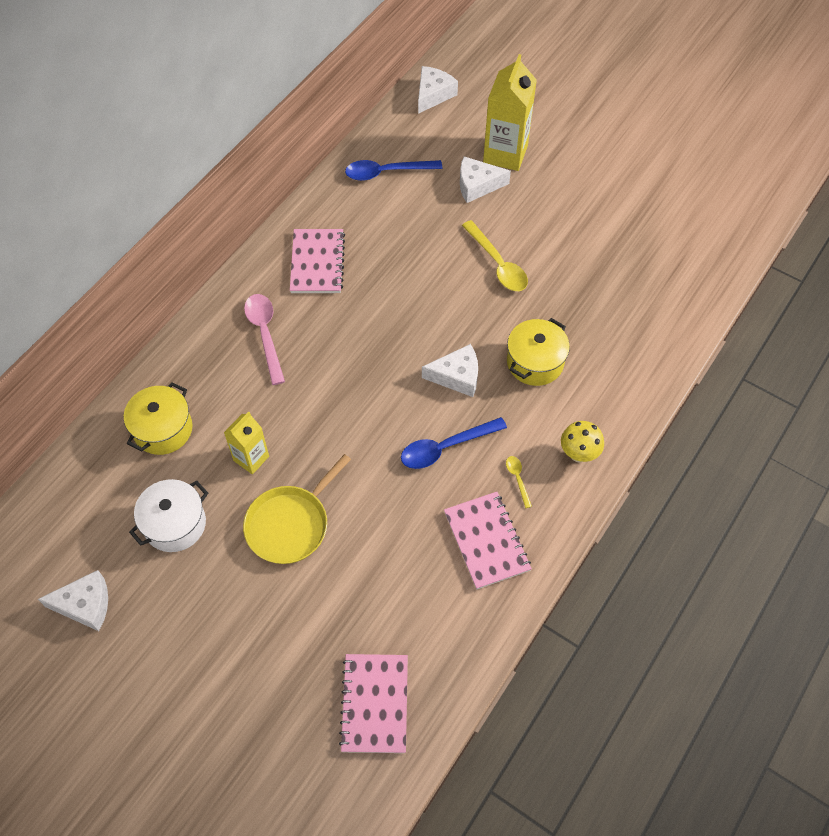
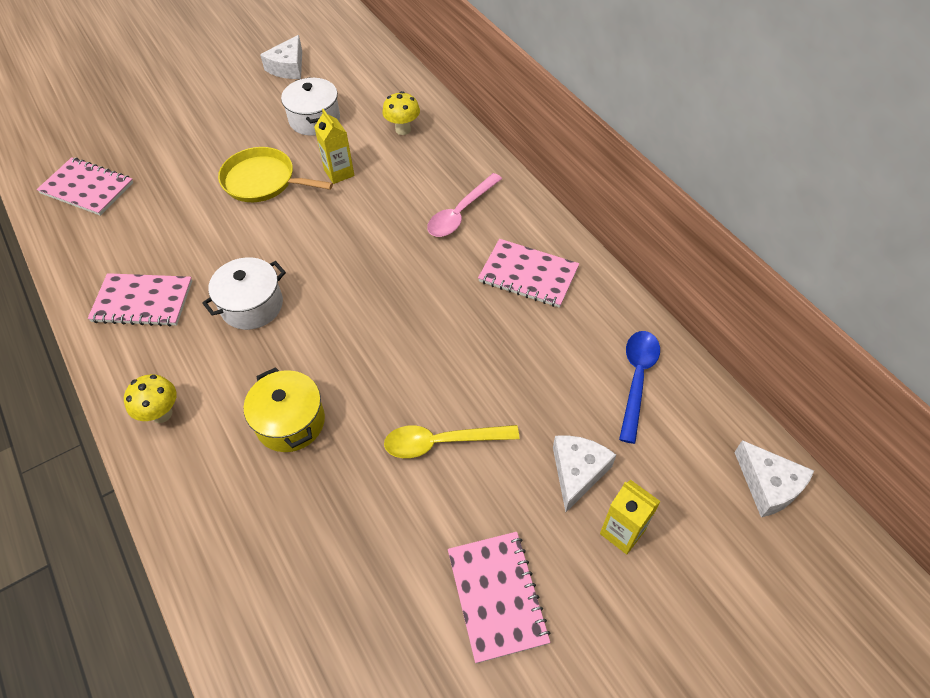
camera: 115 degrees right, 5 degrees down
(163, 429) = (403, 129): yellow pot -> yellow mushroom
(265, 334) = (461, 213): pink spoon -> pink spoon turned 120 degrees clockwise
(290, 524) = (263, 181): yellow pan -> yellow pan turned 45 degrees counterclockwise
(446, 447) = (252, 305): blue spoon -> white pot
(457, 376) = (320, 343): white cheese -> none
(505, 154) = (622, 532): yellow carton -> yellow carton, size x0.59
(517, 479) = (178, 349): yellow spoon -> none
(581, 200) = (497, 596): none -> pink notebook

